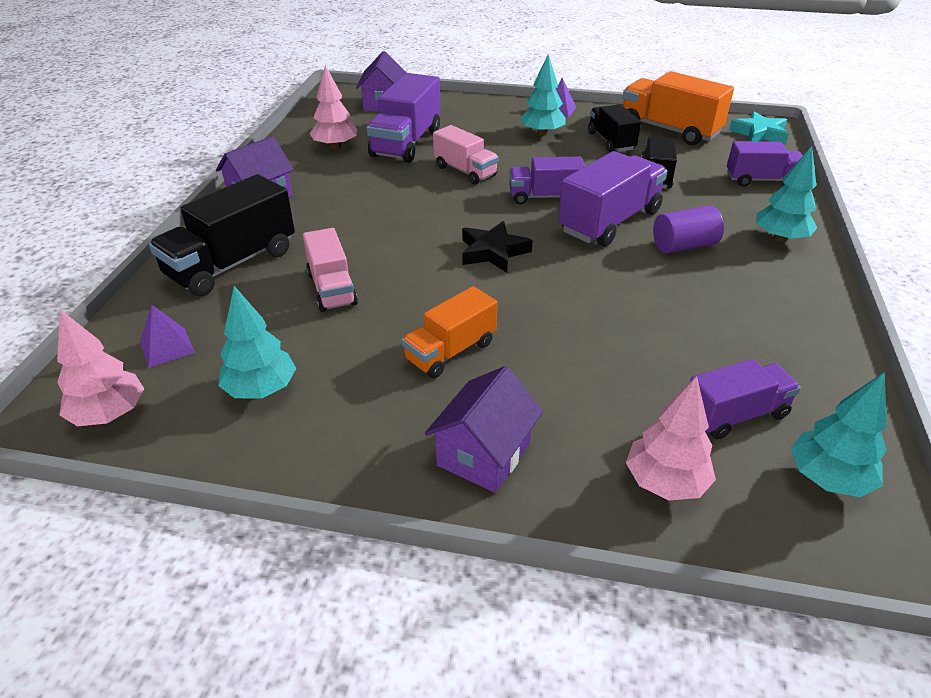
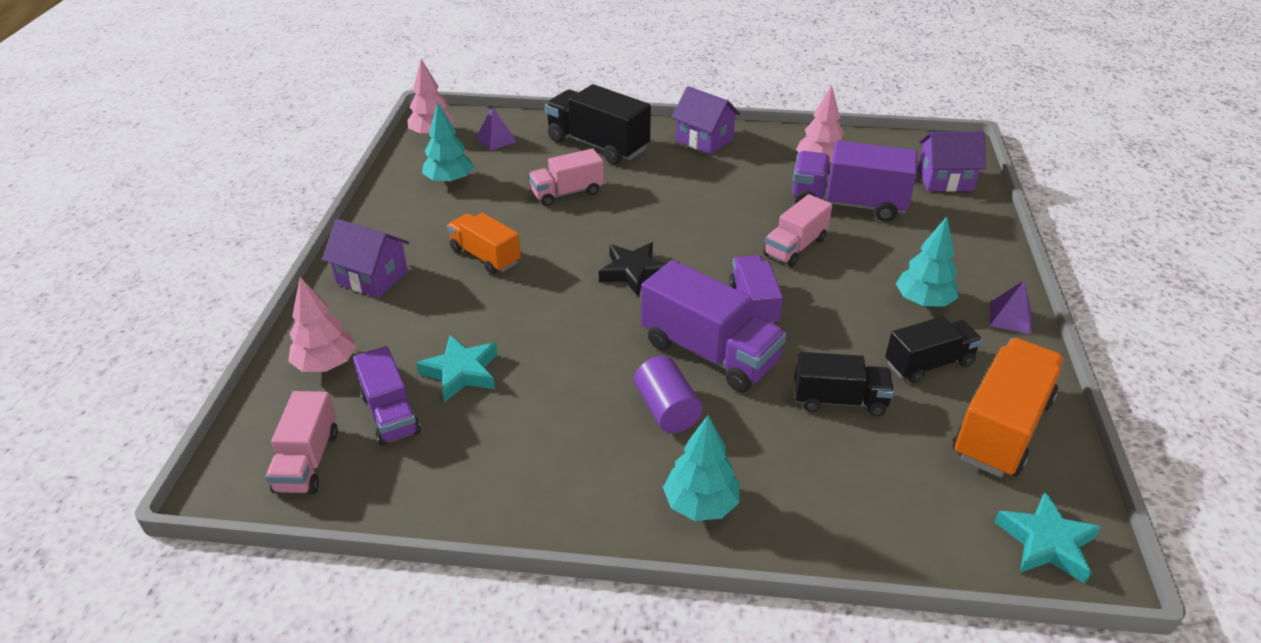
camera: 85 degrees right, 0 degrees up
(659, 364) = (461, 372): none -> turquoise star
(761, 180) = (866, 514): purple truck -> none
(828, 478) = (307, 461): turquoise tree -> pink truck

